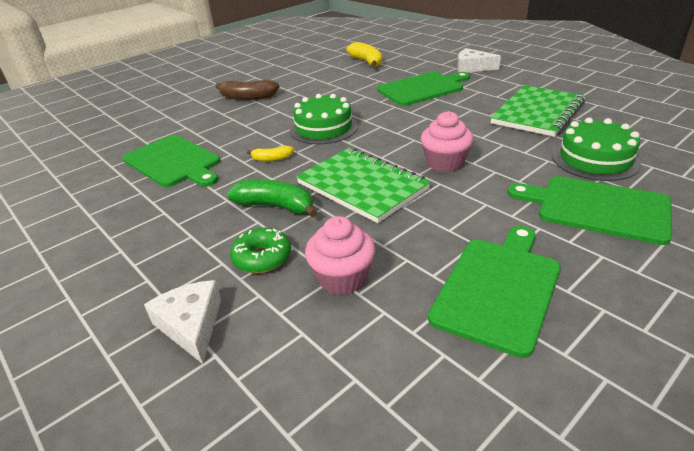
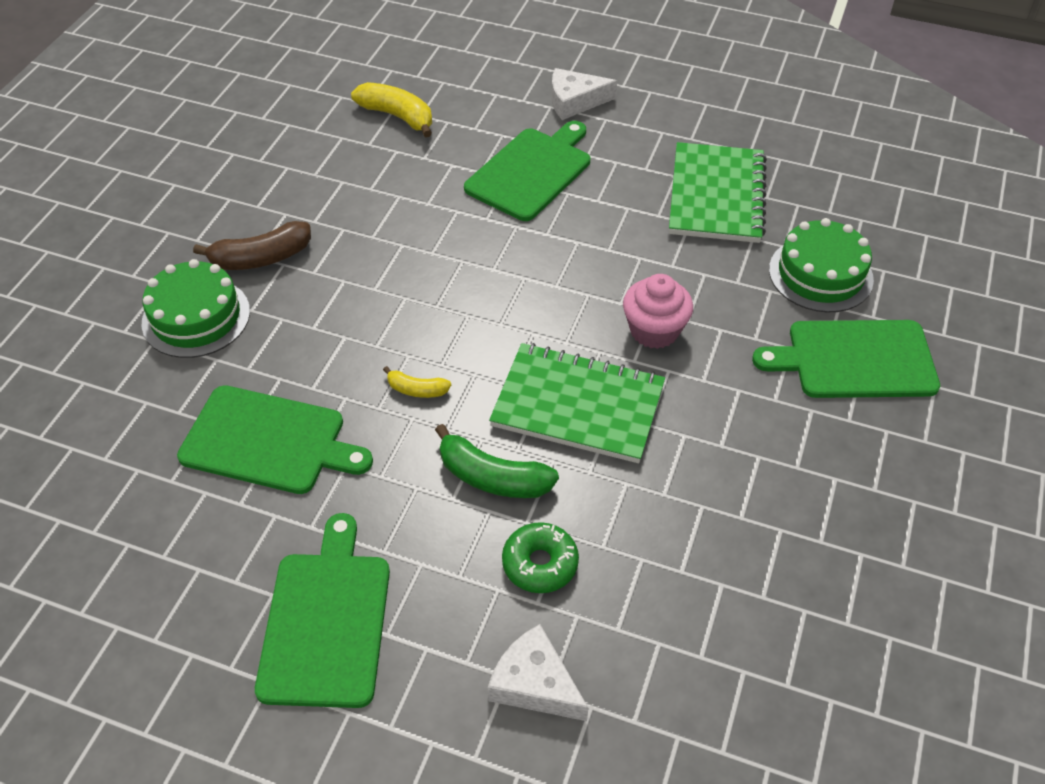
camera: 30 degrees left, 15 degrees up
(272, 159) = (417, 390): yellow banana -> yellow banana turned 45 degrees clockwise
(276, 206) = (492, 477): green banana -> green banana turned 150 degrees counterclockwise
(323, 128) = (444, 303): green cake -> green cake (196, 317)
(342, 278) = (651, 558): pink cupcake -> none
(498, 288) = (812, 511): green cutting board -> green cutting board (326, 621)

